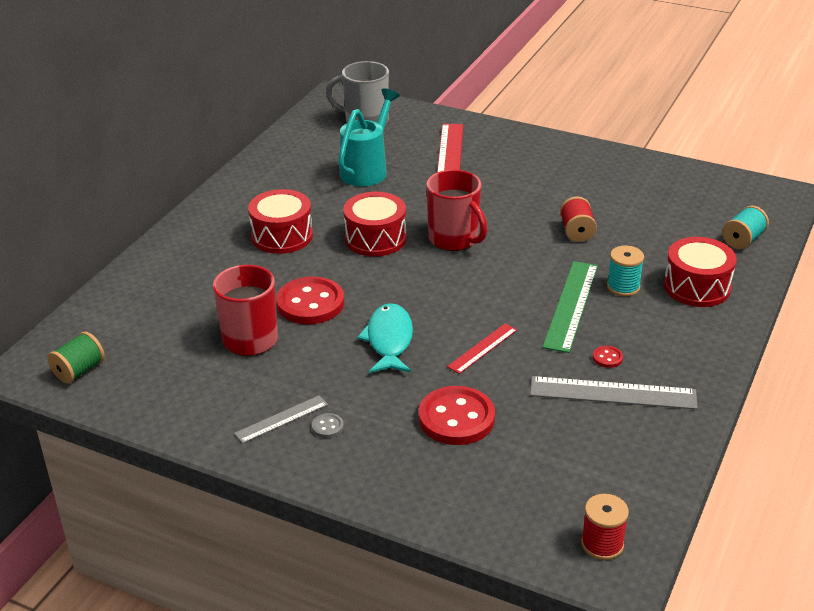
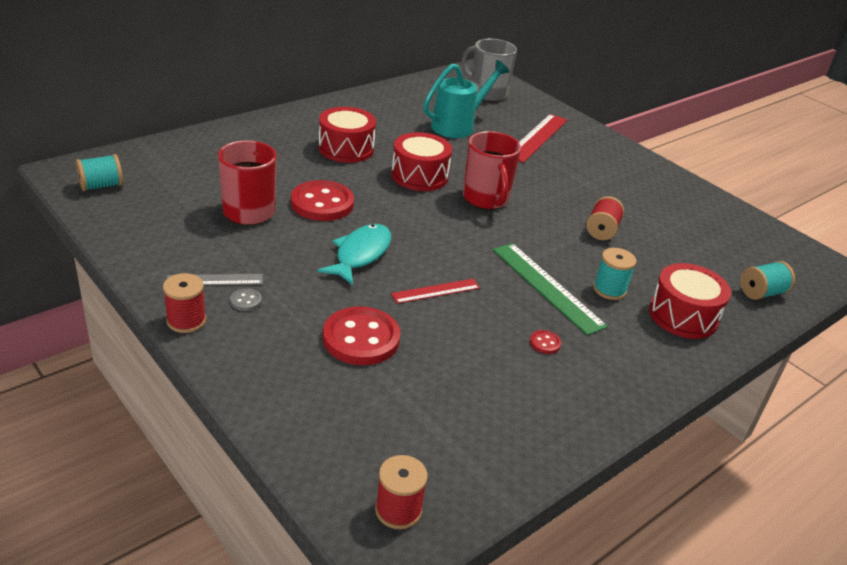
camera: 20 degrees right, 0 degrees up
(79, 370) = (101, 186): green spool -> turquoise spool
(292, 467) = (186, 321): none -> red spool
(571, 305) = (547, 287): green ruler -> green ruler turned 75 degrees counterclockwise
(613, 393) = (525, 375): grey ruler -> none

